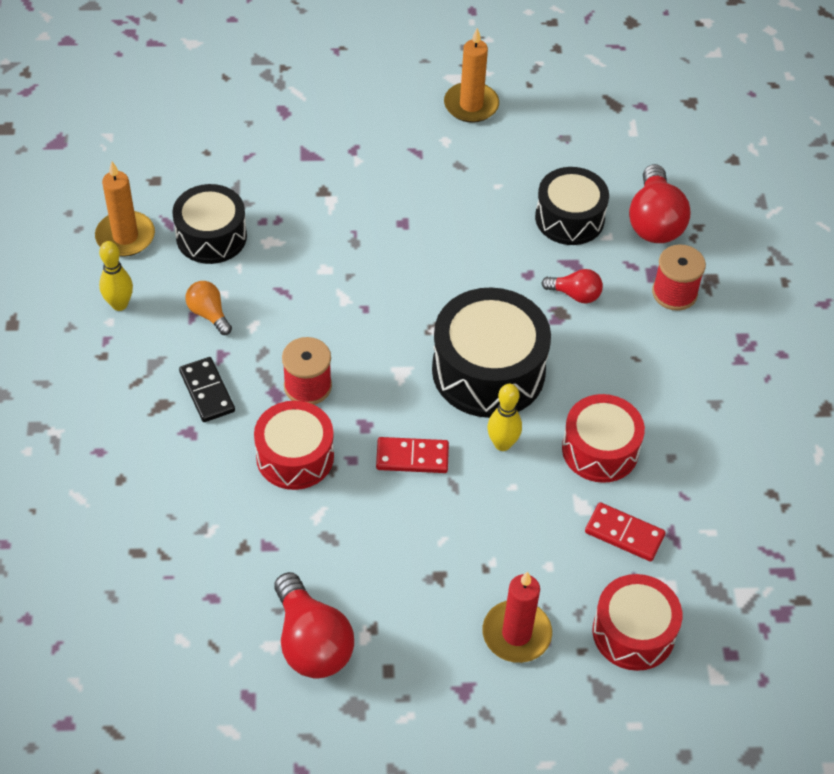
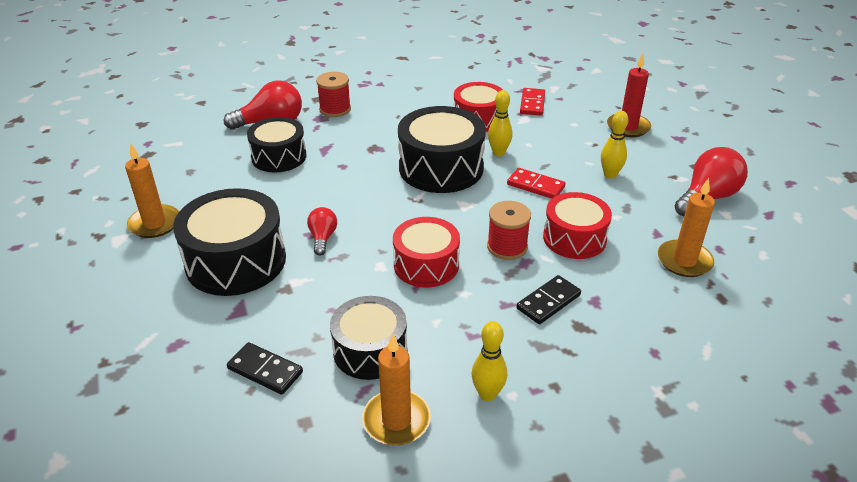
camera: 105 degrees left, 15 degrees down
(208, 548) = (684, 261): none -> orange candle
(209, 314) = (465, 325): orange light bulb -> none
(223, 163) = (265, 370): none -> black domino
(382, 160) = (236, 261): none -> black drum
(405, 552) = (610, 175): none -> yellow bowling pin
(412, 457) = (535, 186): red domino -> red domino turned 45 degrees counterclockwise
(575, 294) = (353, 144): red light bulb -> red light bulb (323, 238)
(633, 632) = (592, 94): red drum -> red drum (426, 265)

